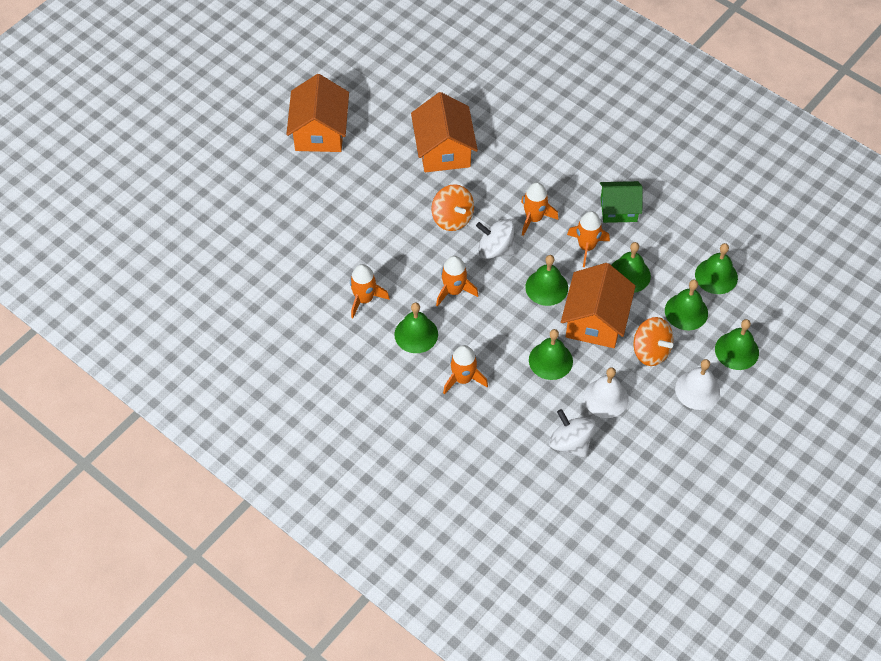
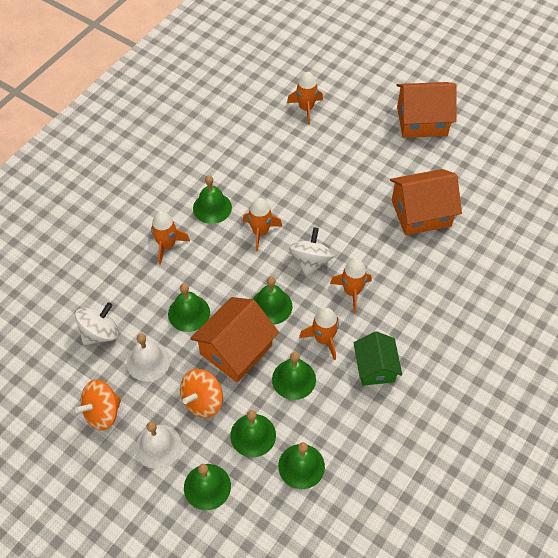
camera: 85 degrees right, 0 degrees up
(364, 299) = (246, 168): orange rocket -> orange rocket (306, 108)
(452, 218) = (342, 225): orange spinning top -> orange spinning top (102, 412)
(595, 320) = (236, 349): orange house -> orange house turned 60 degrees counterclockwise

